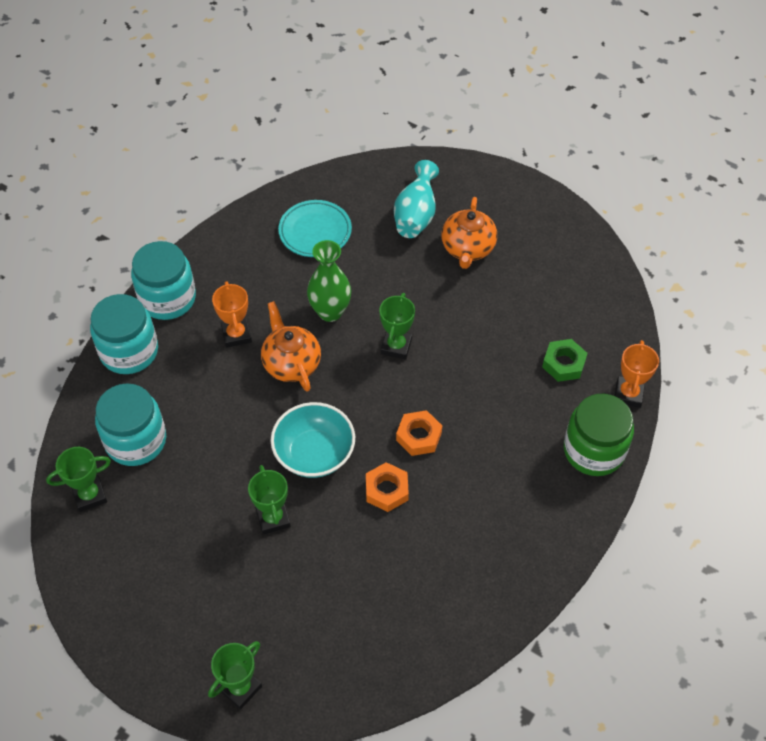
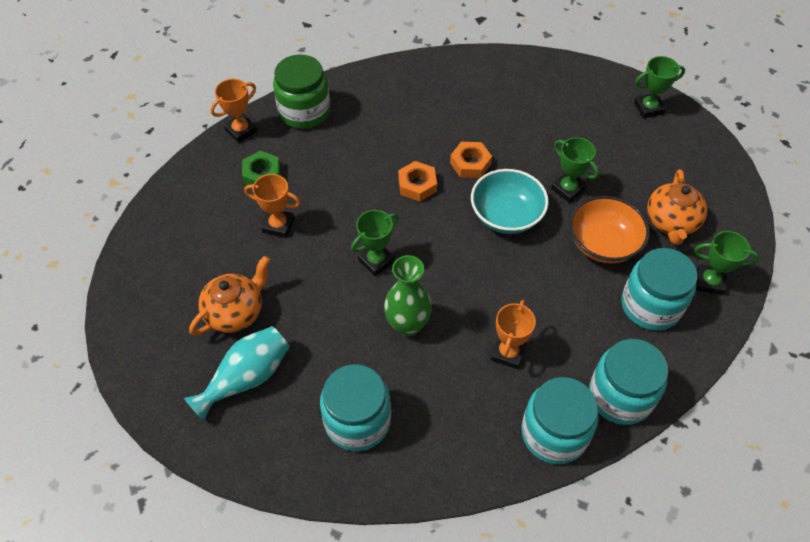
camera: 145 degrees left, 0 degrees up
(207, 477) = (603, 244): none -> orange bowl
(273, 518) = (567, 189): green trophy -> green trophy turned 60 degrees counterclockwise
(291, 363) = (476, 297): orange teapot -> orange teapot (671, 222)
(315, 232) = (357, 421): turquoise plate -> turquoise jar
(503, 328) = (278, 225): none -> orange trophy

